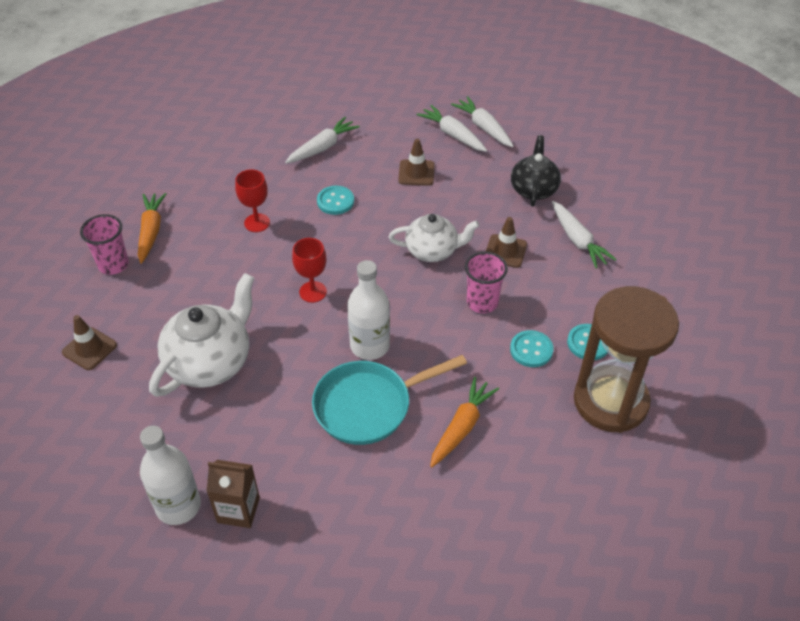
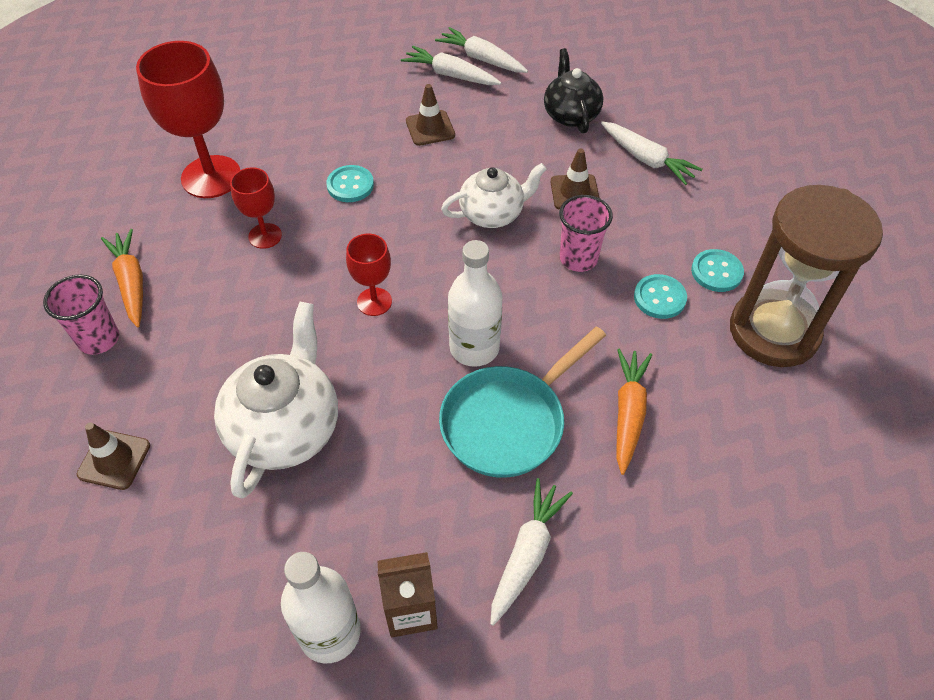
camera: 20 degrees left, 5 degrees up
(238, 169) = (211, 177): none -> red goblet
(322, 147) = (304, 125): white carrot -> white carrot (527, 554)

